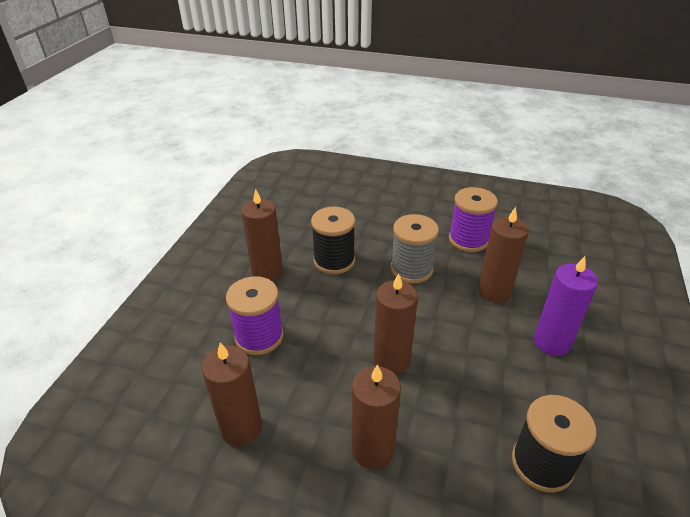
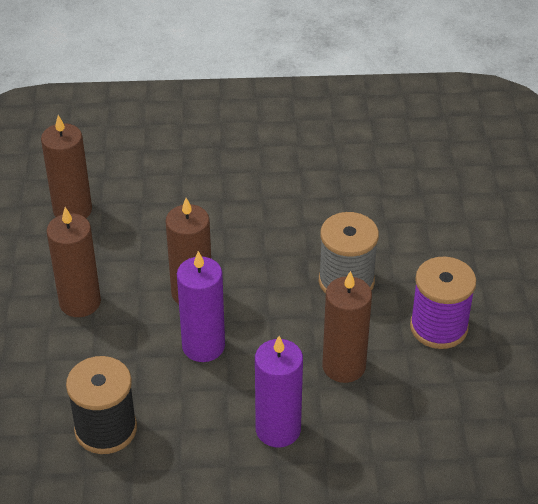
camera: 70 degrees right, 5 degrees up
(259, 336) = (181, 186): purple spool -> none
(267, 272) = (278, 161): brown candle -> none
(334, 261) = (325, 209): black spool -> none
(455, 367) = (203, 346): none -> purple candle

